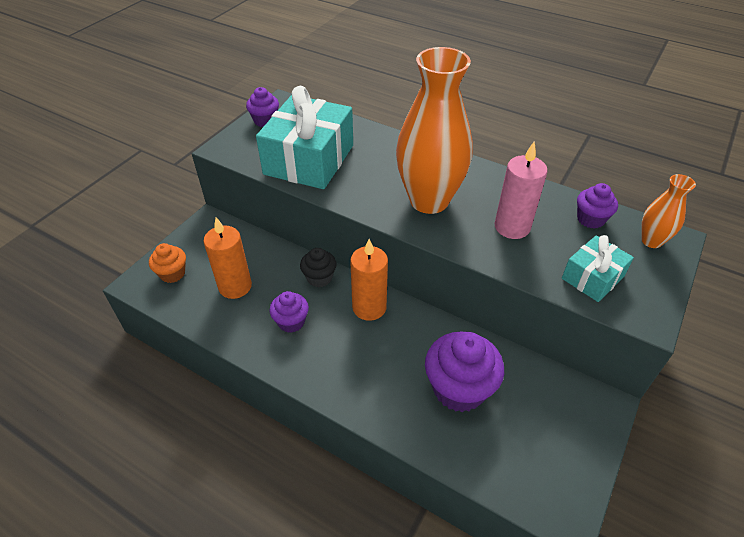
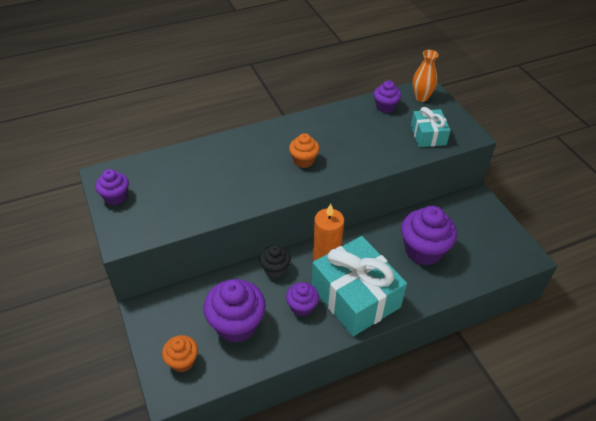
camera: 55 degrees left, 0 degrees up
(235, 286) = (236, 324): orange candle -> purple cupcake
(309, 160) = (196, 196): turquoise gift -> turquoise gift (355, 297)
(429, 200) = (303, 161): orange vase -> orange cupcake
(512, 227) = (362, 140): pink candle -> none

